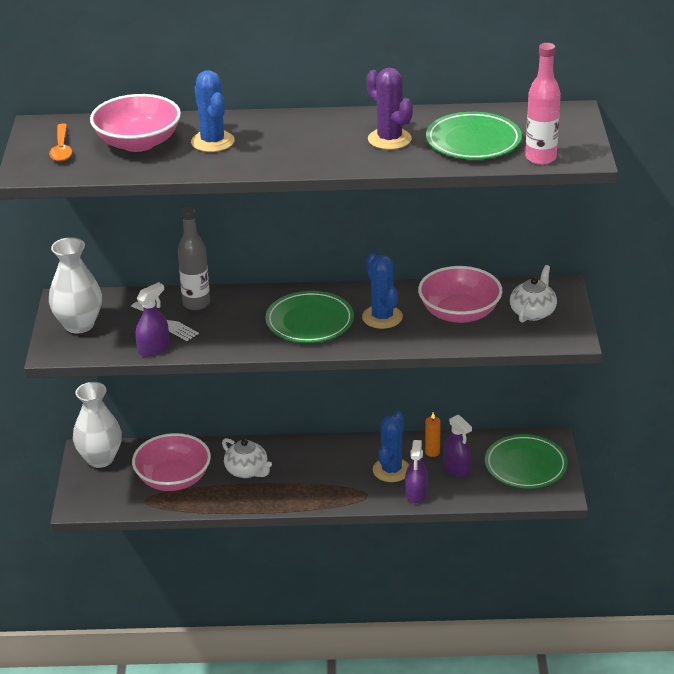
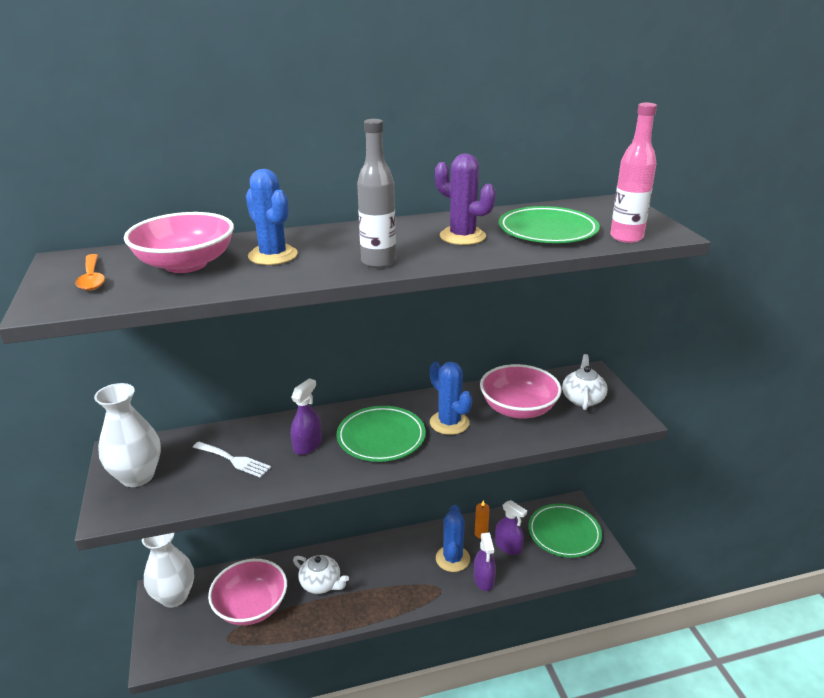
camera: 15 degrees left, 5 degrees down
(153, 348) = (225, 491): purple spray bottle -> purple spray bottle (307, 445)
(196, 303) = (261, 435): grey bottle -> grey bottle (378, 262)

